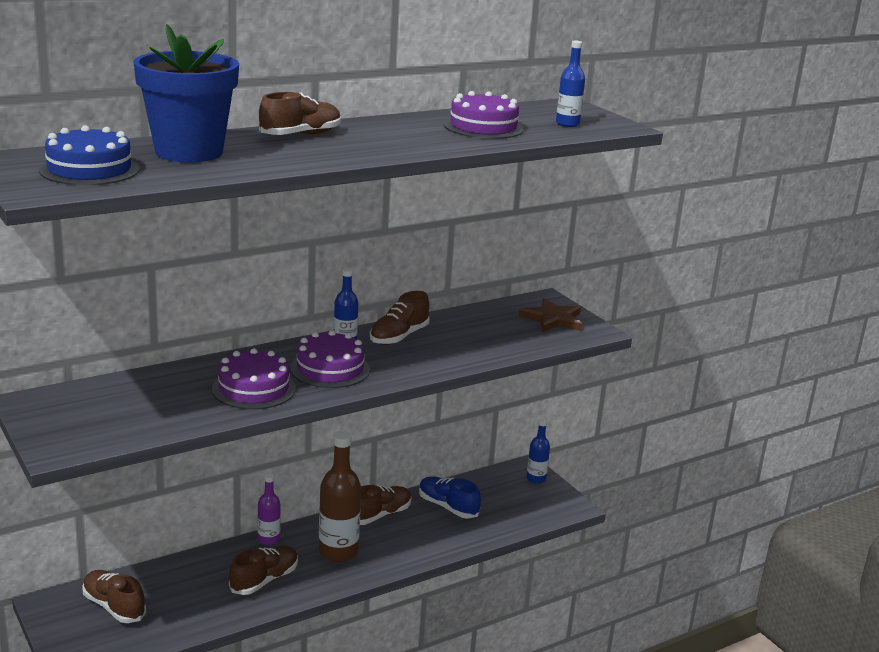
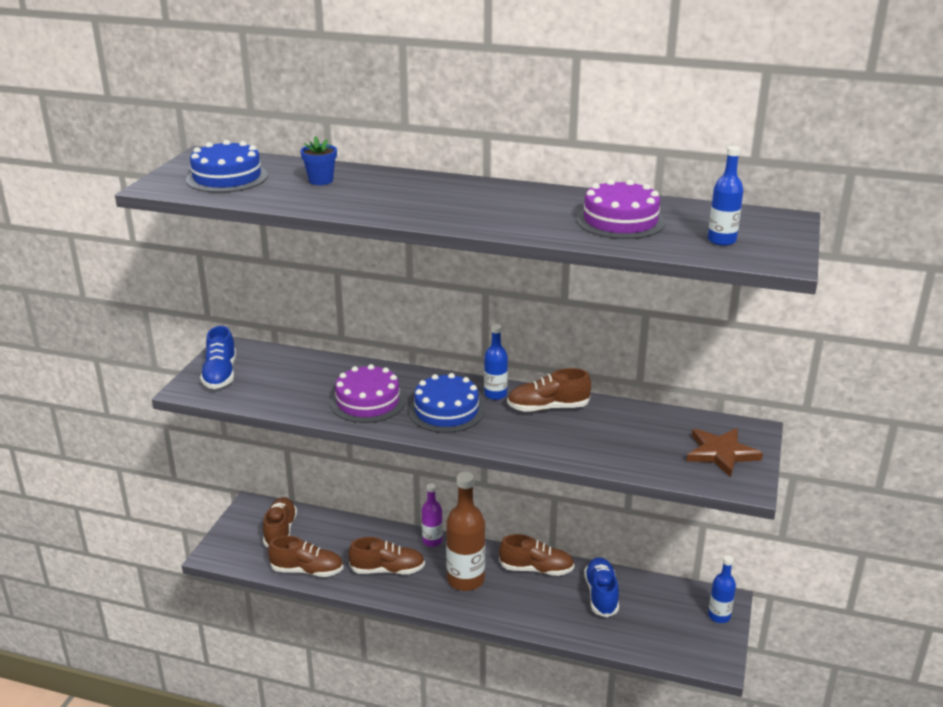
camera: 50 degrees right, 5 degrees up
(67, 426) = (220, 375): none -> blue shoe
(189, 152) = (321, 181): blue flower pot -> blue flower pot, size x0.40
(300, 135) = (437, 187): brown shoe -> brown shoe (307, 570)
(330, 369) = (446, 411): purple cake -> blue cake

